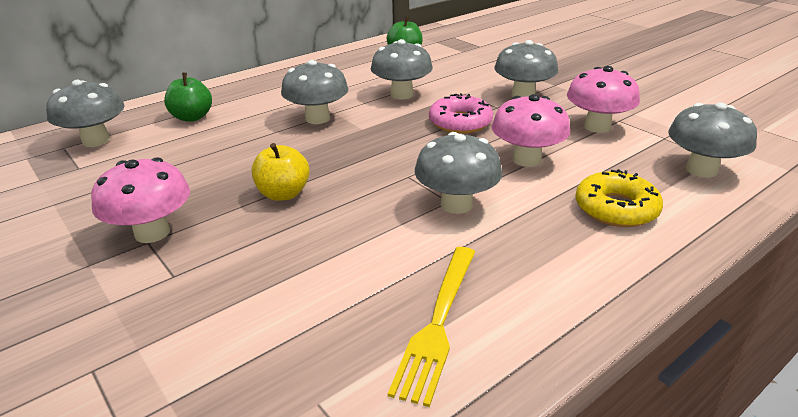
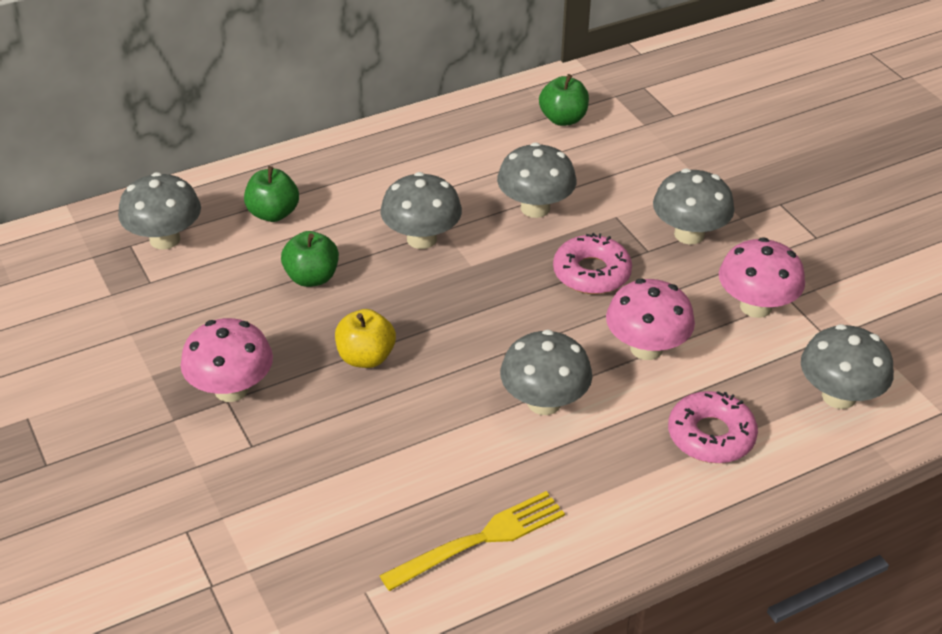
camera: 10 degrees right, 10 degrees up
(227, 149) = (312, 277): none -> green apple
(437, 324) = (481, 539): yellow fork -> yellow fork turned 150 degrees counterclockwise
(616, 208) = (711, 435): yellow donut -> pink donut

